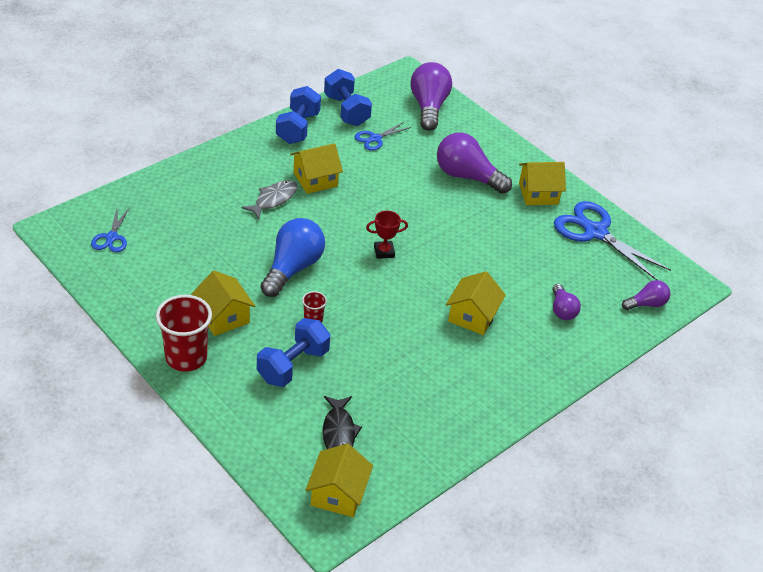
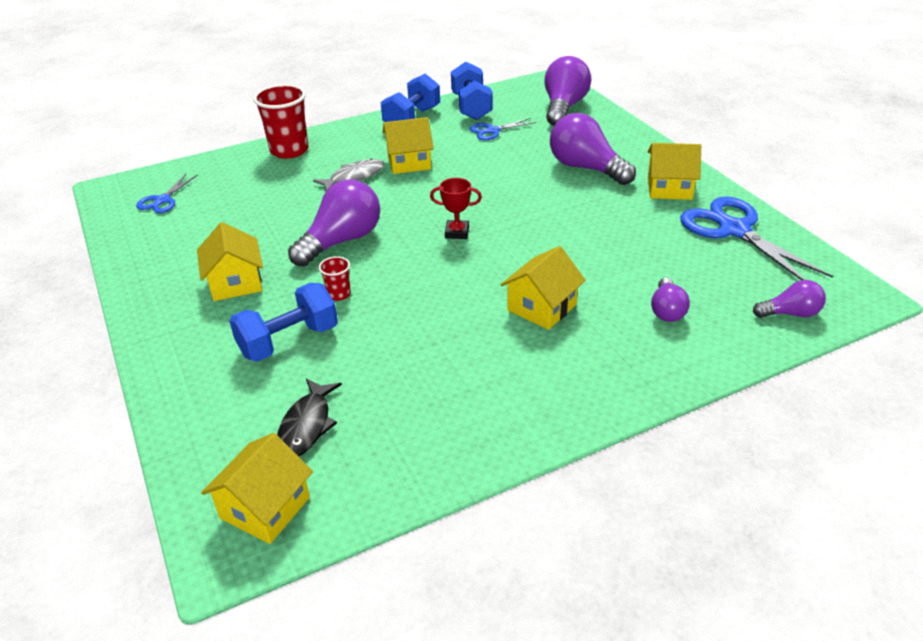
camera: 20 degrees right, 5 degrees down
(186, 357) = (168, 320): red cup -> red cup (289, 150)
(292, 268) = (341, 241): blue light bulb -> purple light bulb

